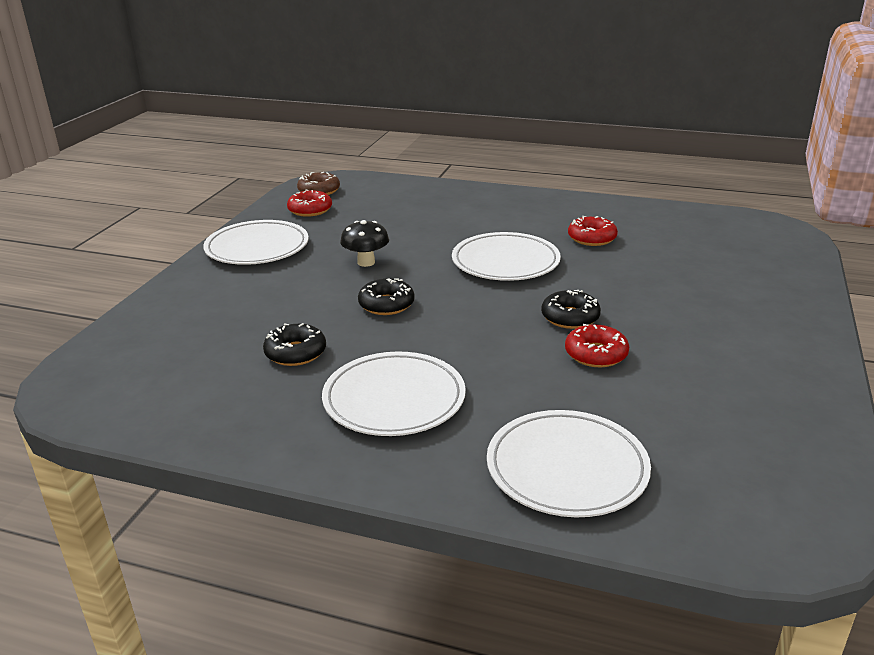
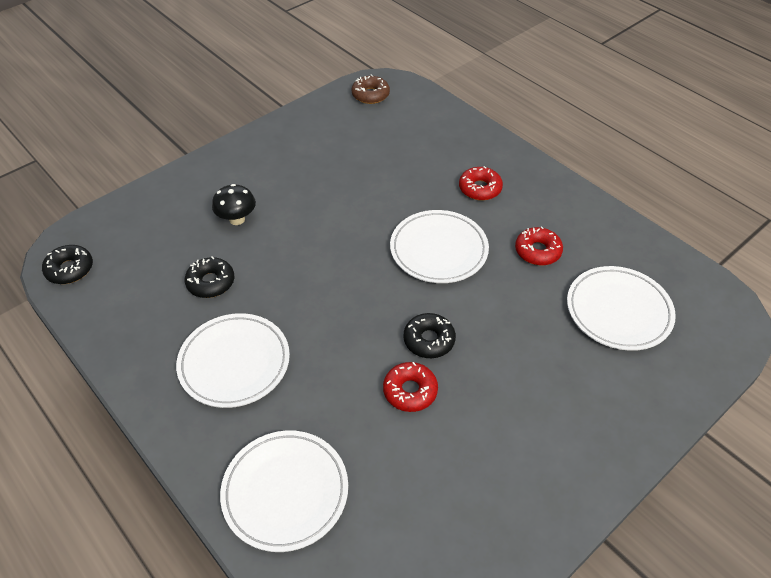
camera: 30 degrees right, 20 degrees up
(257, 248) = (273, 150): white plate -> white plate (618, 311)
(310, 210) = (345, 118): red donut -> red donut (480, 188)
(366, 262) = (334, 202): black mushroom -> black mushroom (237, 219)
(386, 304) = (309, 259): black donut -> black donut (70, 269)

